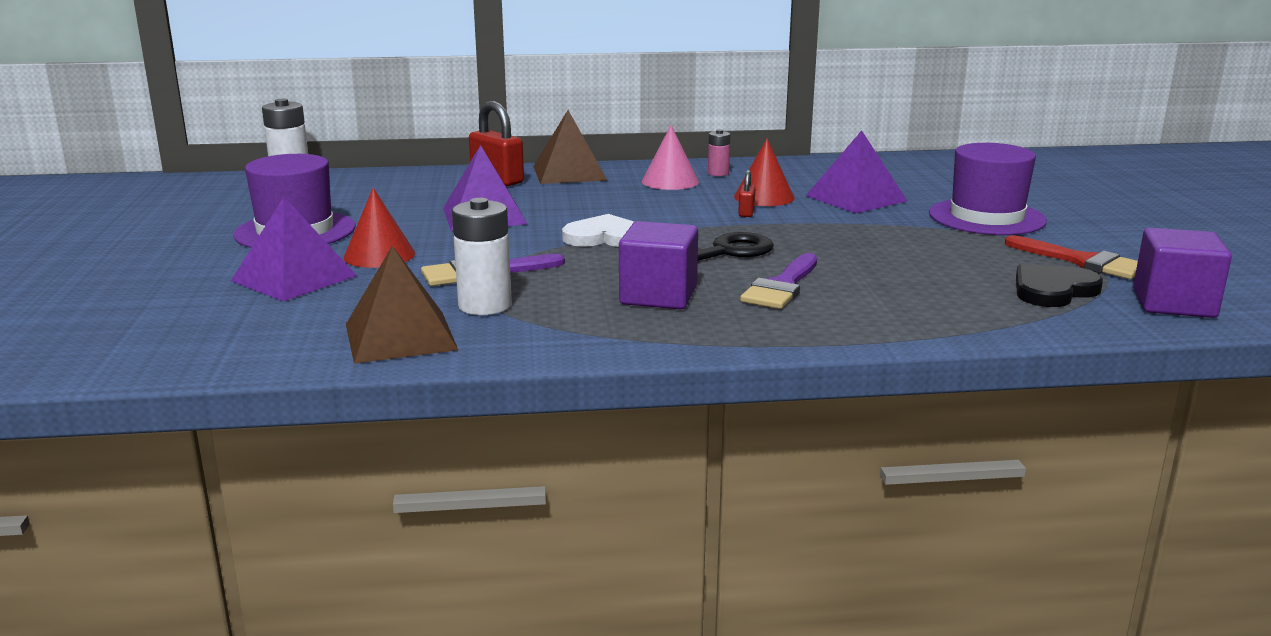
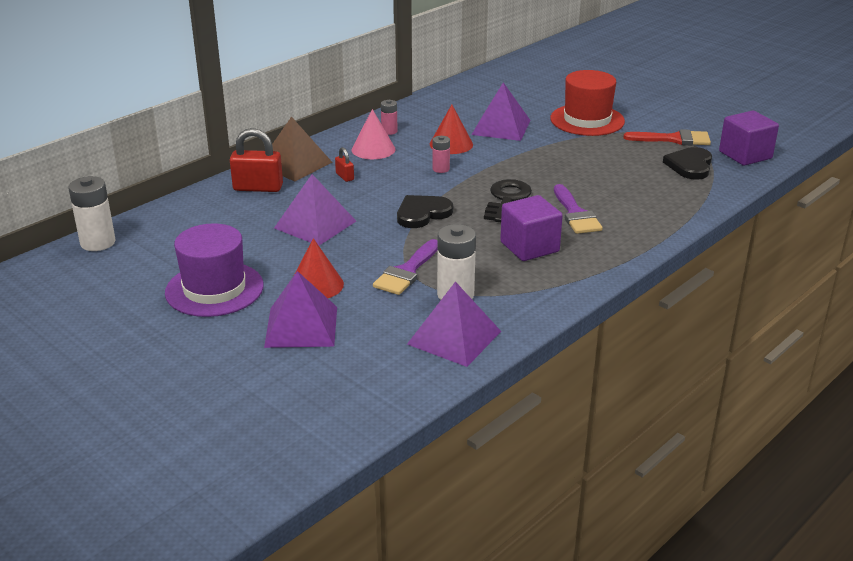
camera: 40 degrees left, 10 degrees up
(400, 336) = (454, 337): brown pyramid -> purple pyramid
(605, 237) = (422, 213): white heart -> black heart
(707, 211) = (441, 169): none -> pink battery
(746, 212) = (464, 162): red padlock -> red padlock (345, 176)
(986, 217) = (587, 120): purple hat -> red hat

